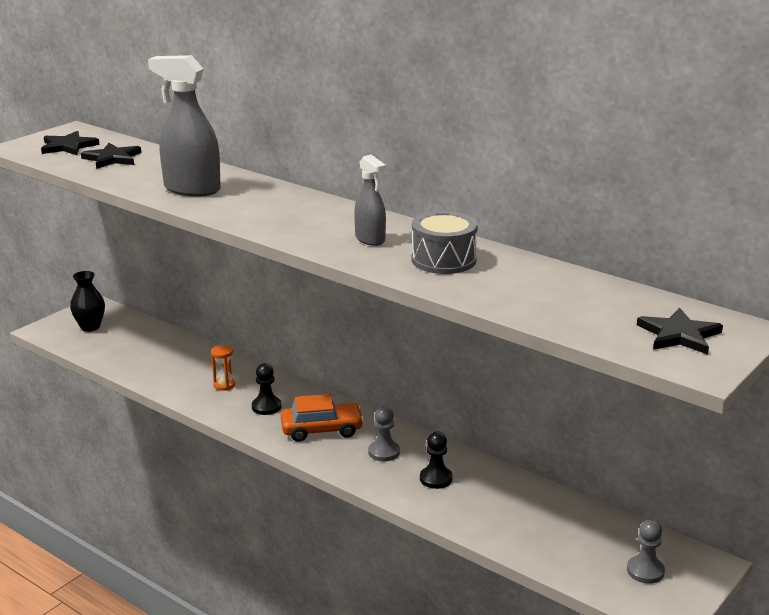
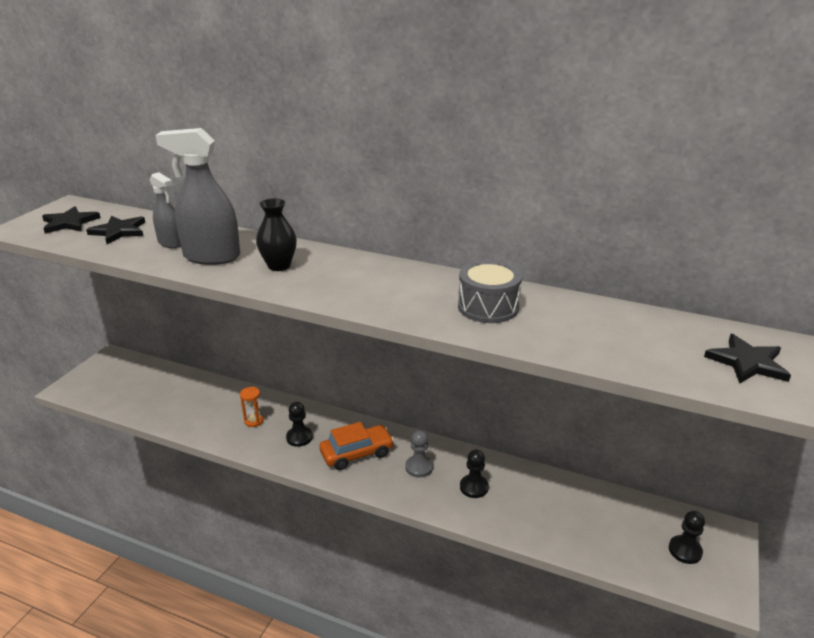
camera: 15 degrees left, 5 degrees up
(90, 327) = (111, 379): black vase -> black vase (279, 266)
(370, 239) = (408, 292): grey spray bottle -> grey spray bottle (171, 243)
(645, 571) = (685, 550): grey pawn -> black pawn

